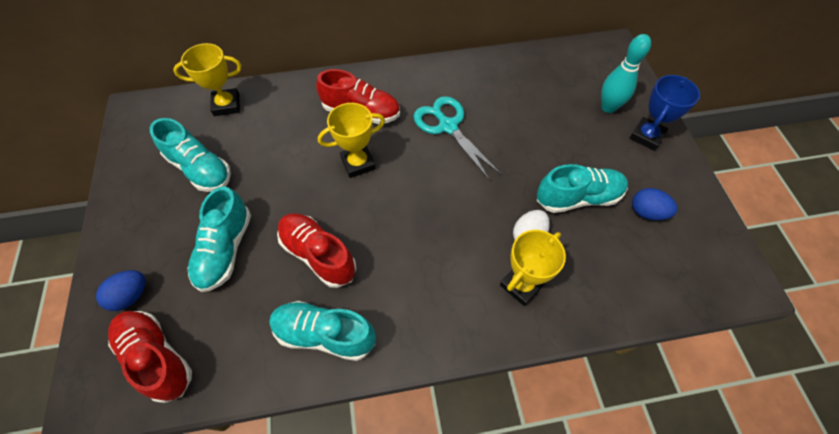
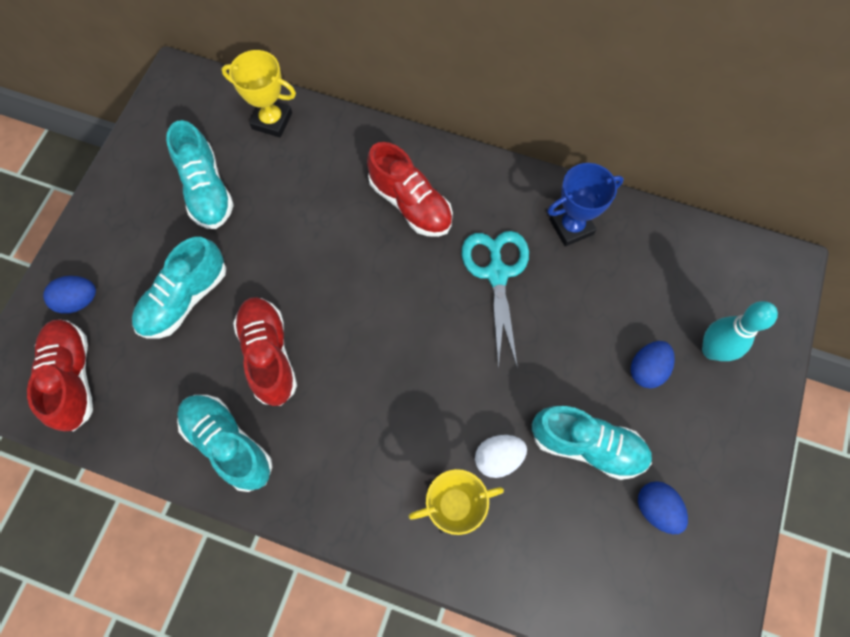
camera: 30 degrees right, 10 degrees up
(358, 163) = (369, 268): yellow trophy -> none
(580, 136) = (647, 369): none -> blue egg
(646, 136) = (731, 414): blue trophy -> blue trophy (571, 227)

